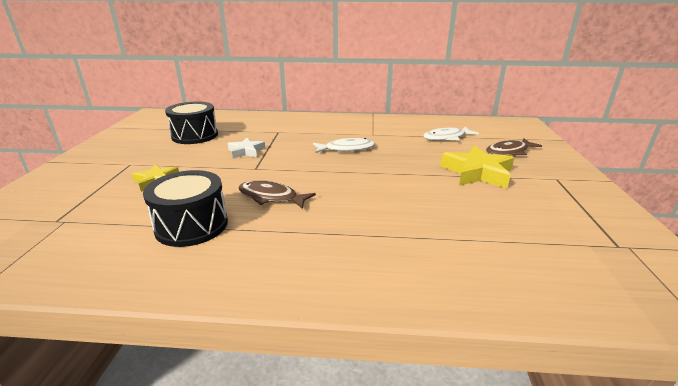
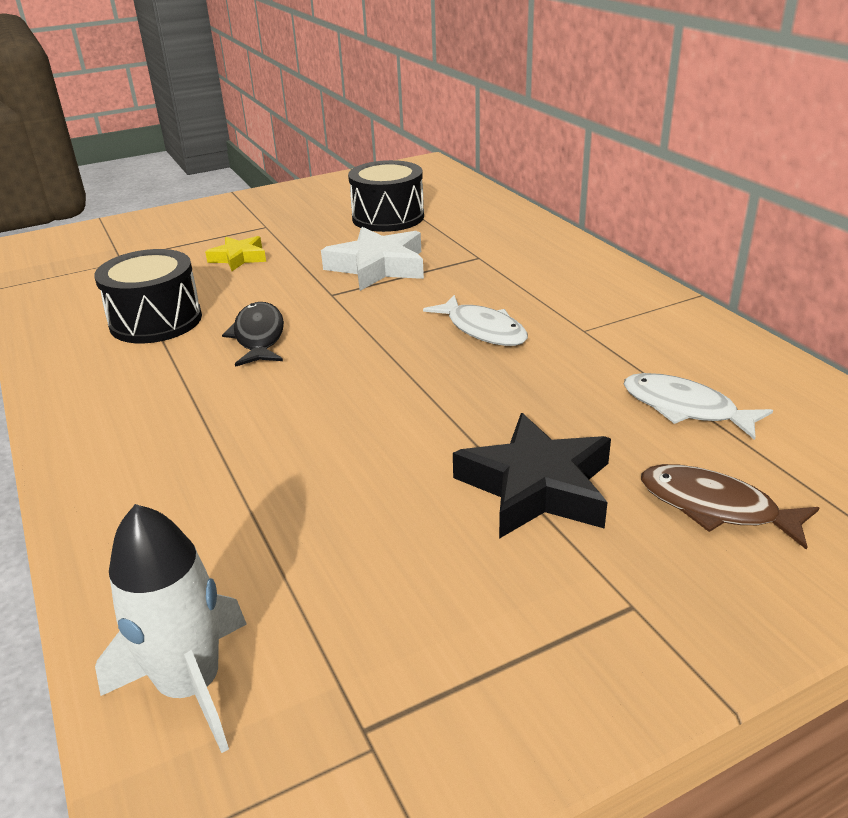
camera: 60 degrees right, 5 degrees up
(246, 151) = (378, 267): white star -> white star, size x1.70
(271, 197) = (259, 336): brown fish -> black fish
(477, 173) = (536, 487): yellow star -> black star
(586, 286) = (190, 685): none -> white rocket

